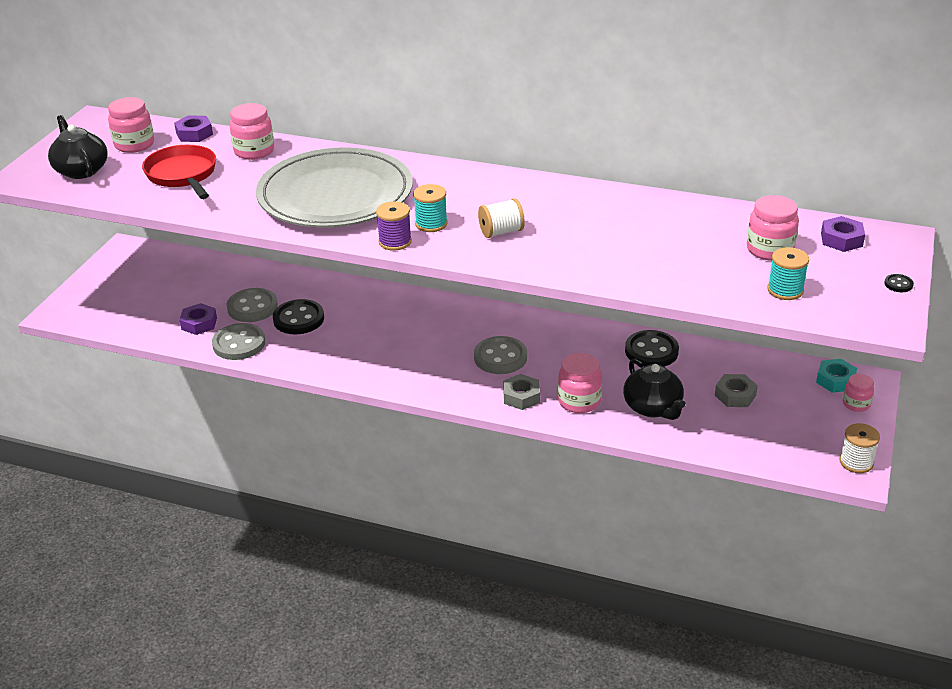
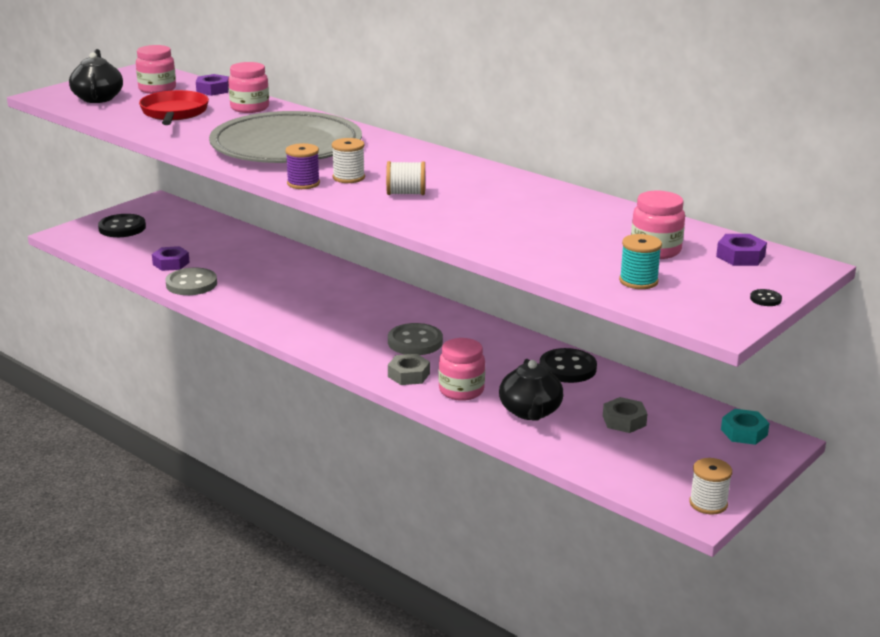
camera: 20 degrees right, 10 degrees down
(252, 307) = (225, 261): grey button -> none
(298, 319) = (258, 277): black button -> black button (122, 228)
(431, 224) = (348, 177): turquoise spool -> white spool
(856, 404) = (750, 456): pink jar -> none

